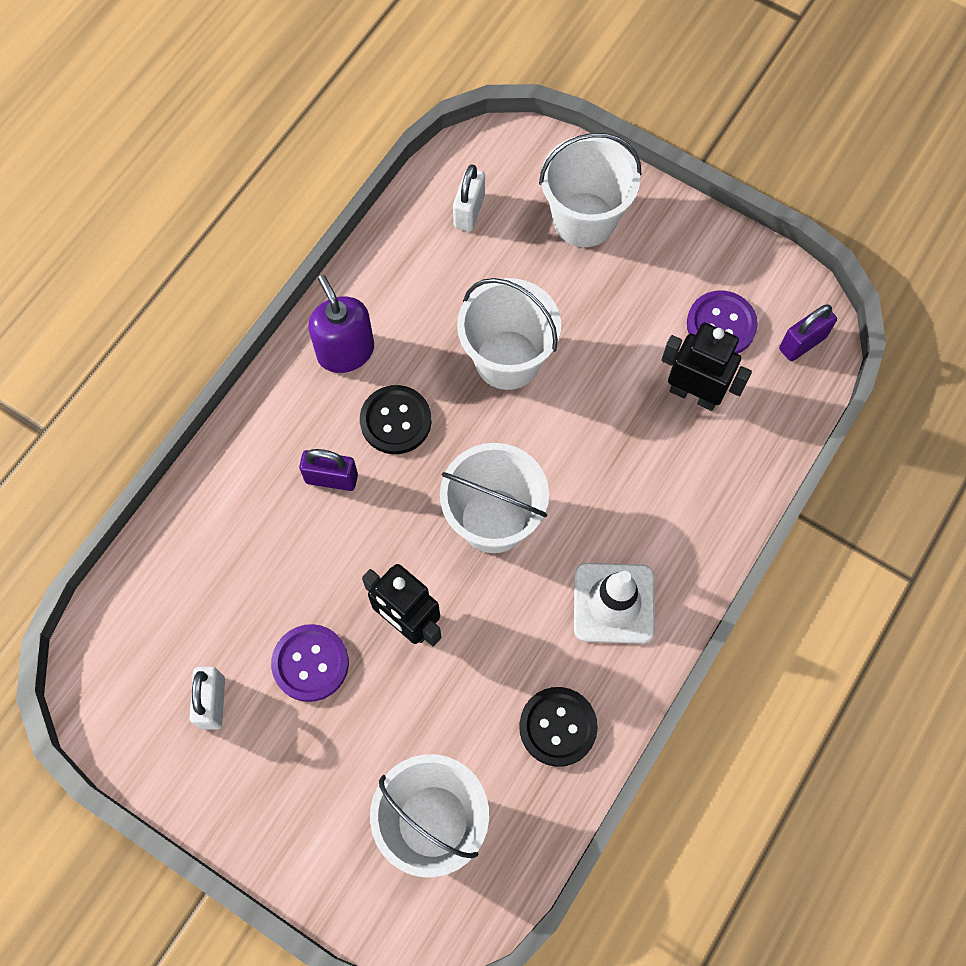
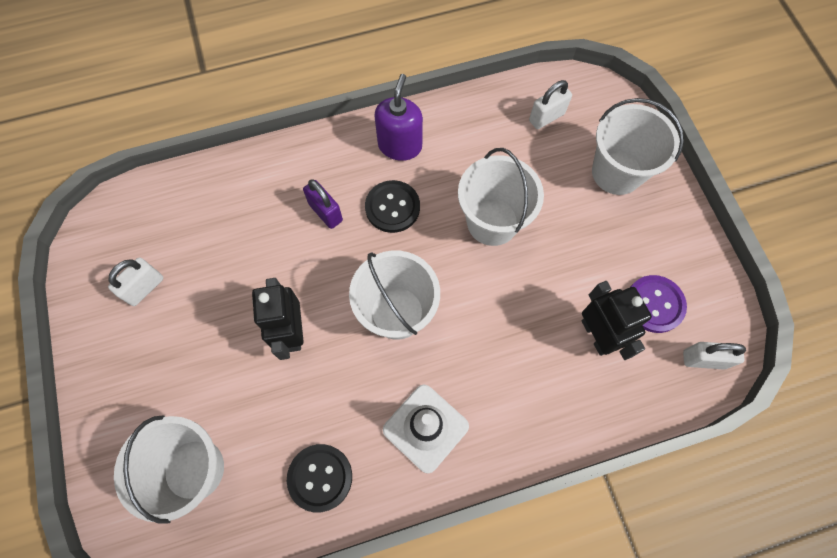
camera: 40 degrees right, 0 degrees up
(310, 663) = (215, 311): purple button -> none
(802, 343) = (703, 359): purple padlock -> white padlock

